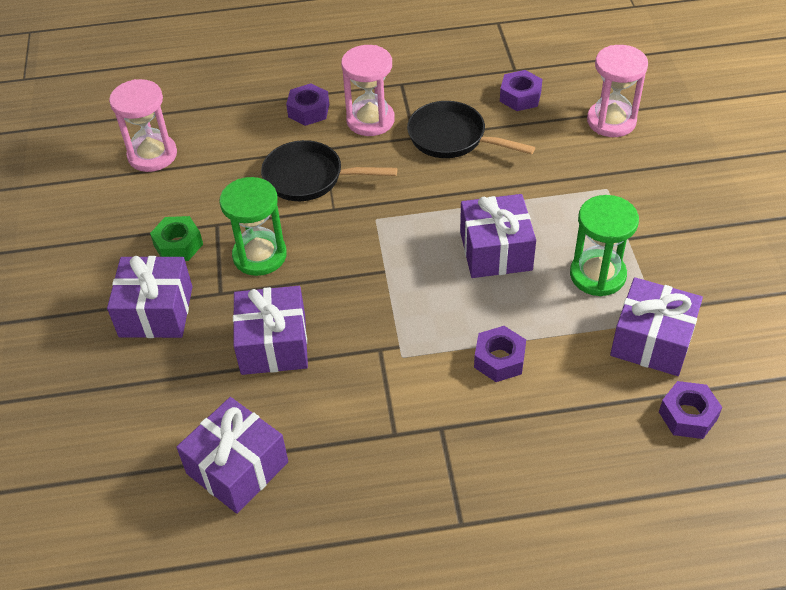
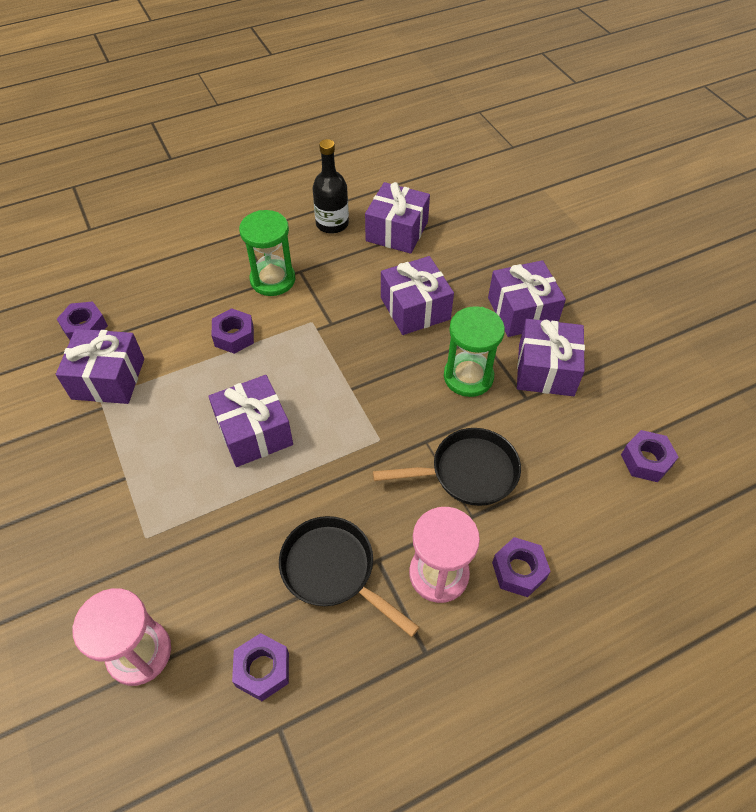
camera: 160 degrees right, 5 degrees up
(152, 155) = (646, 460): pink hourglass -> purple nut
(178, 245) = (546, 370): green nut -> purple gift
(322, 507) = (332, 224): none -> black bottle
(452, 138) = (333, 570): black pan -> black pan turned 150 degrees counterclockwise
(597, 275) = (155, 429): green hourglass -> green hourglass (272, 280)

